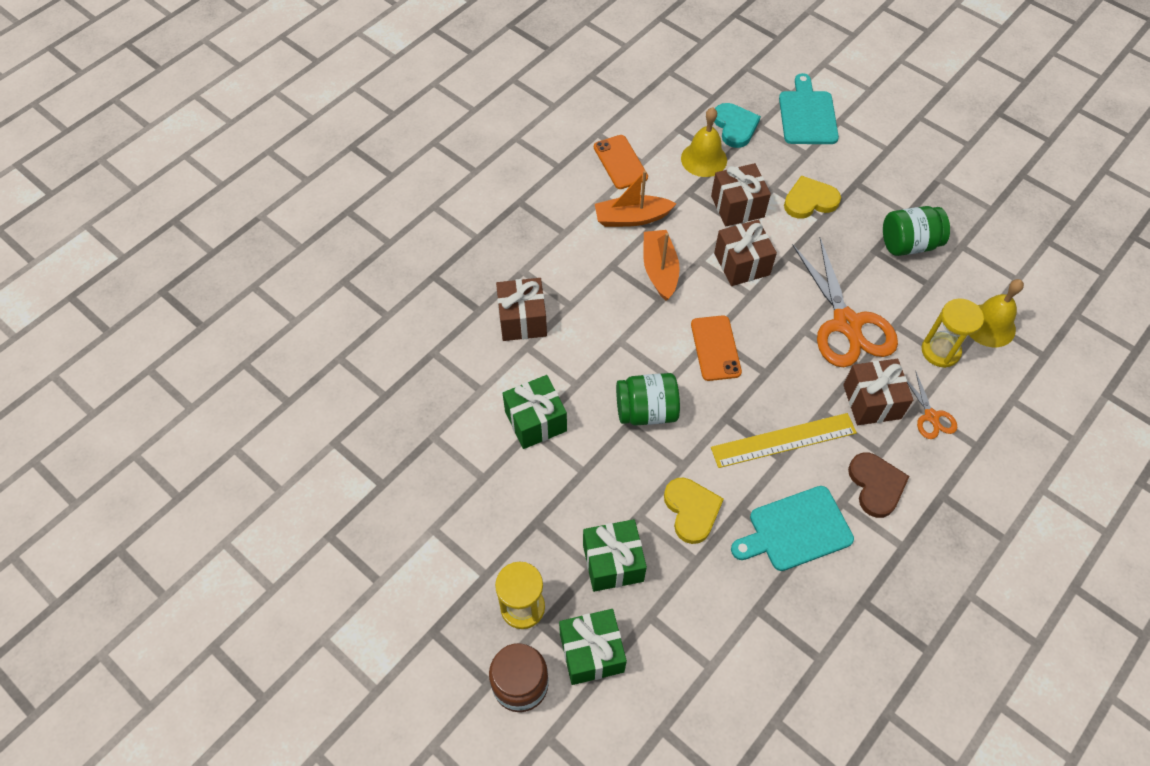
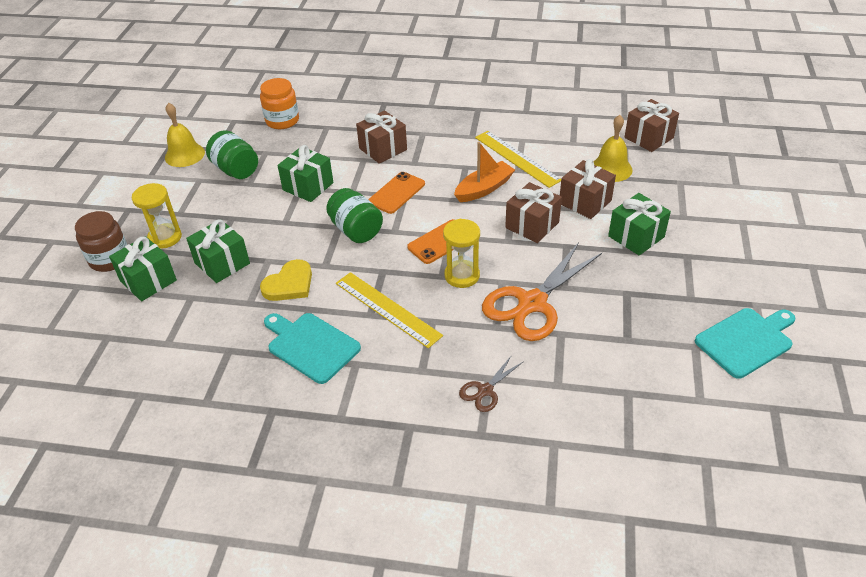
camera: 60 degrees right, 15 degrees down
(381, 390) = (282, 121): none -> orange jar
(620, 162) = (561, 134): orange phone -> orange phone (397, 193)
(632, 218) = (516, 158): orange boat -> yellow ruler
(735, 127) = (662, 171): turquoise heart -> none
(807, 115) = (724, 202): turquoise cutting board -> turquoise cutting board (746, 341)
(810, 200) = (636, 236): yellow heart -> green gift
(871, 401) = (467, 346): brown gift -> brown gift (648, 138)
(876, 485) = (387, 379): brown heart -> none
(908, 244) = (657, 311): green jar -> green jar (236, 170)
(931, 416) = (485, 390): orange scissors -> brown scissors
(940, 351) = (561, 372): yellow hourglass -> yellow hourglass (462, 275)
(989, 325) = (623, 397): yellow bell -> yellow bell (184, 155)

